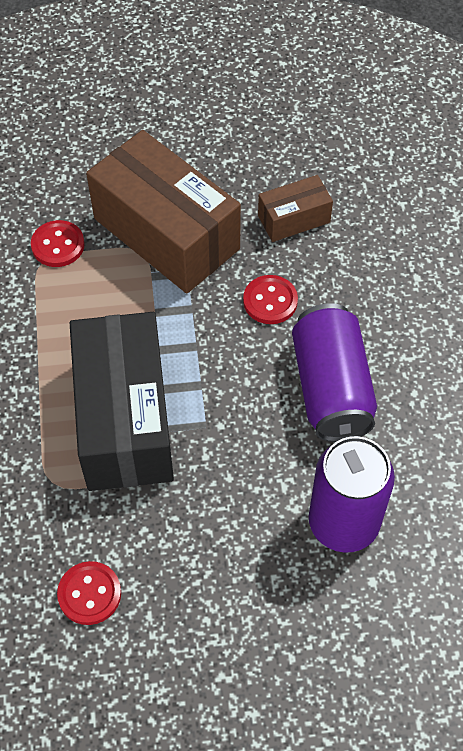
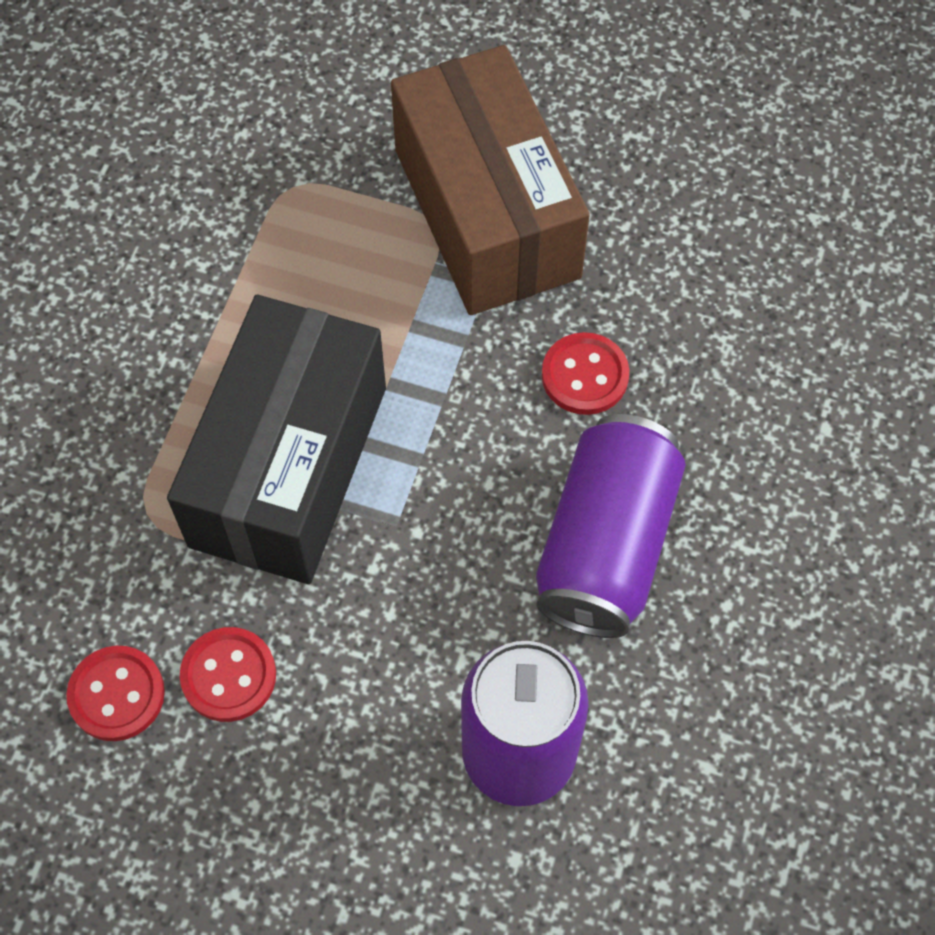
camera: 25 degrees right, 5 degrees up
(58, 245) = (325, 171): red button -> red button (228, 675)
(294, 219) = (685, 264): brown box -> none

